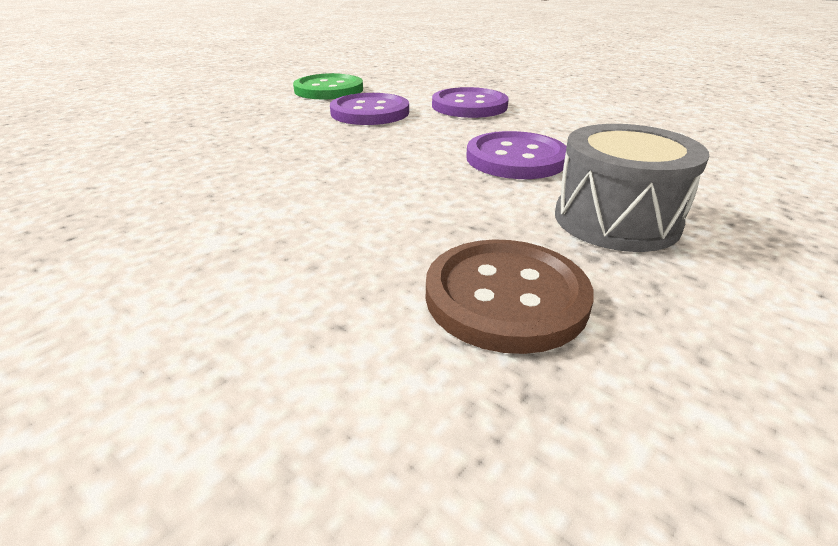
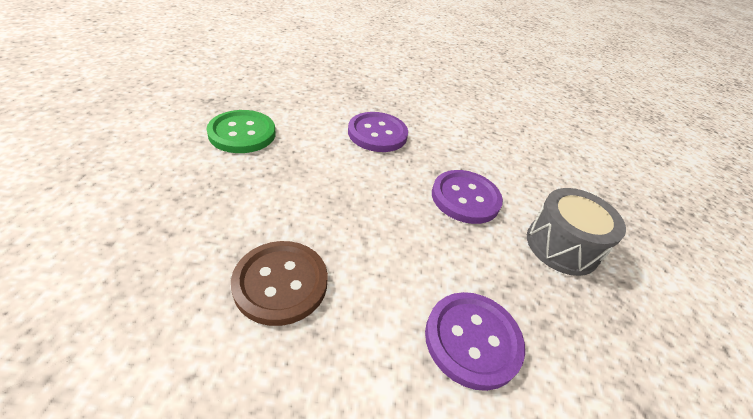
camera: 40 degrees left, 10 degrees up
(370, 112) = (315, 163): purple button -> purple button (472, 340)
(506, 297) = (579, 345): brown button -> brown button (281, 283)

